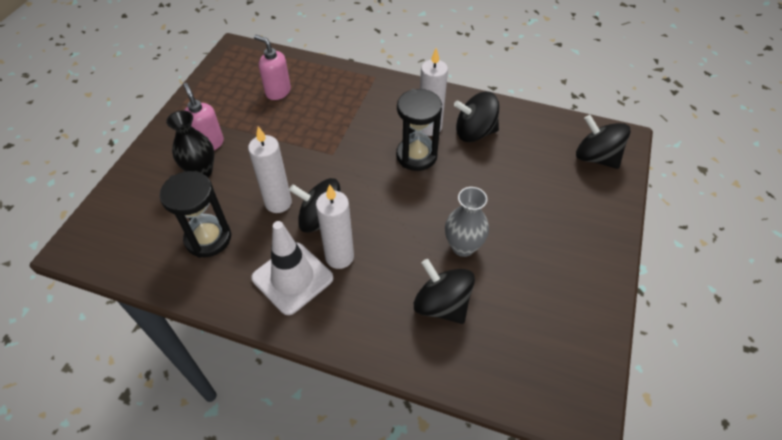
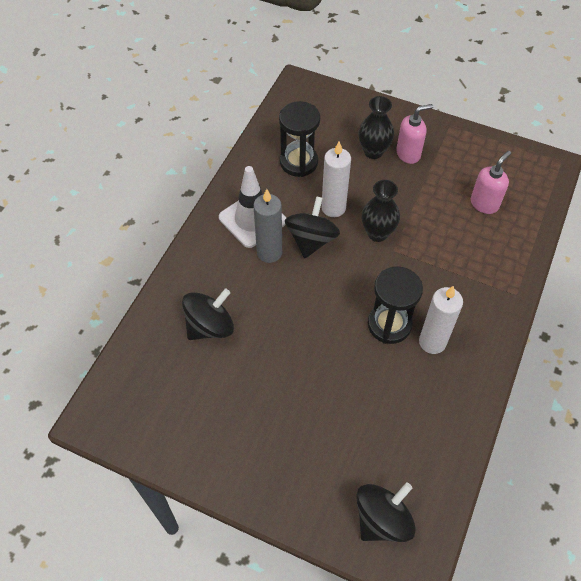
camera: 95 degrees right, 5 degrees up
(312, 166) = (377, 233): none -> black vase
(339, 257) = (269, 252): white candle -> grey candle
(463, 246) = (269, 352): grey vase -> none
(474, 132) = (425, 388): black spinning top -> none

